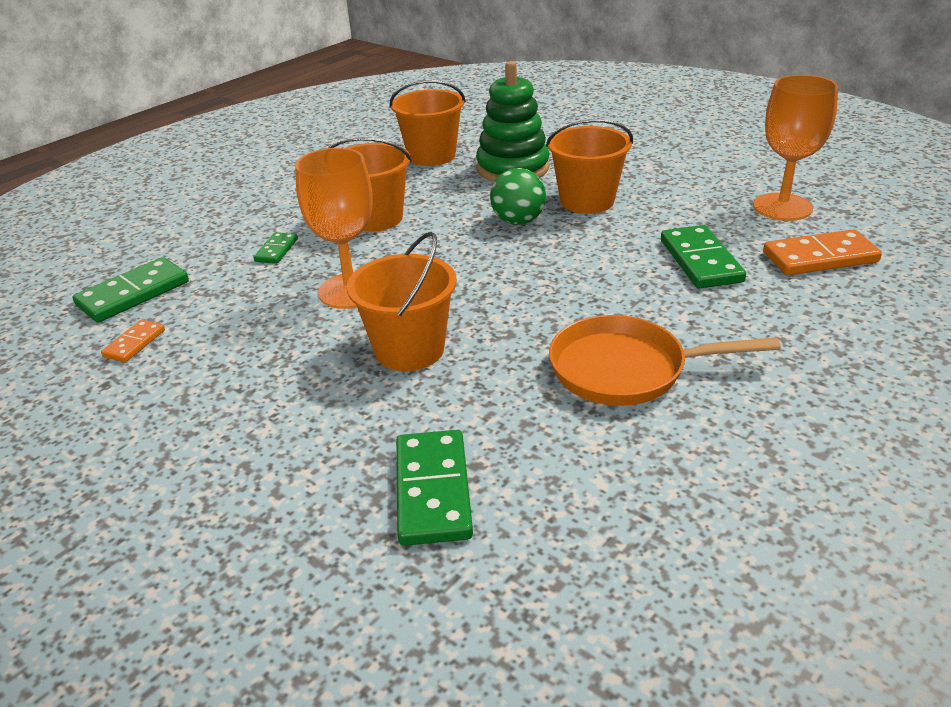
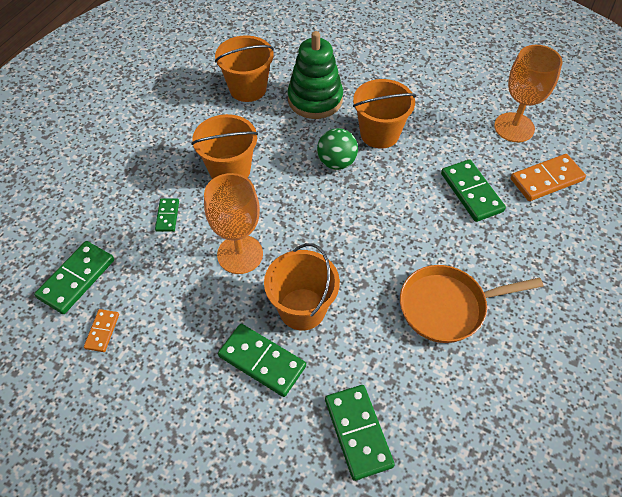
camera: 15 degrees left, 20 degrees up
(327, 395) = (262, 361): none -> green domino

